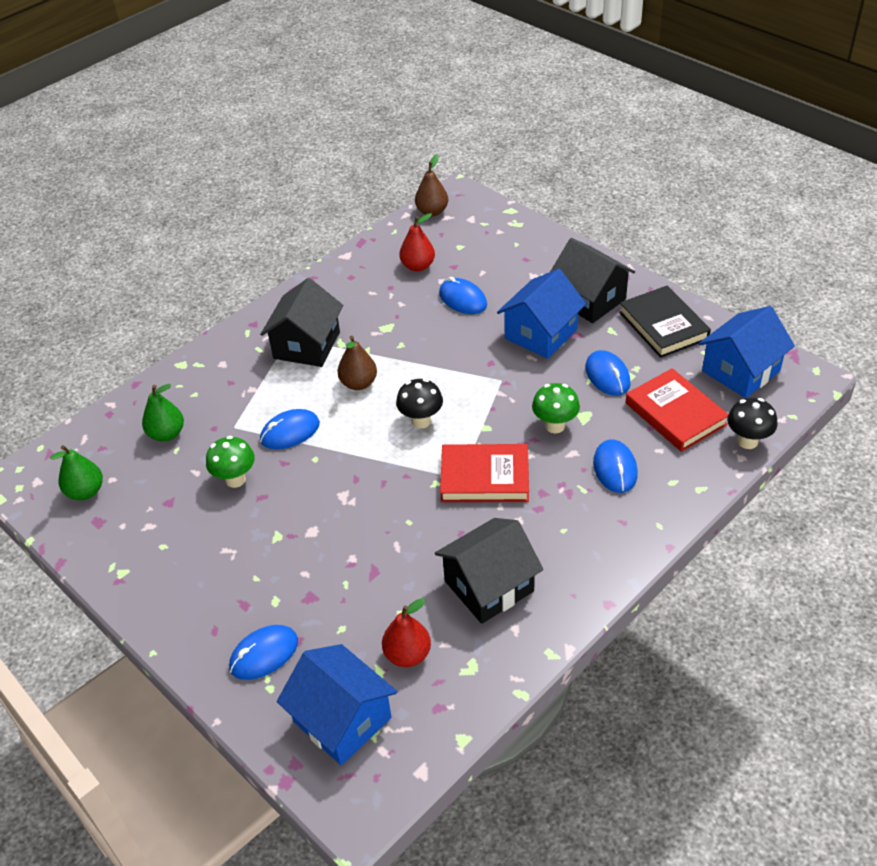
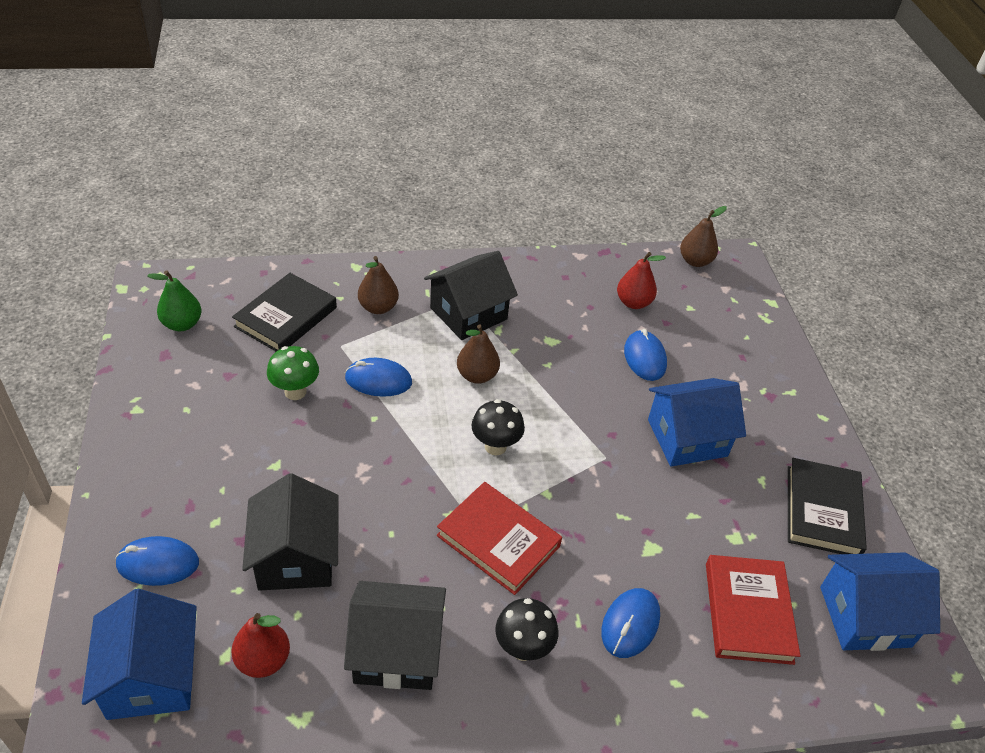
camera: 30 degrees right, 0 degrees up
(167, 434) = (286, 317): green pear -> black book
(233, 383) = (378, 307): none -> brown pear
(555, 426) = (613, 537): green mushroom -> none
(589, 300) = (769, 435): black house -> black house (296, 557)
(607, 375) = (714, 523): blue mouse -> none
(747, 441) = (800, 699): black mushroom -> black mushroom (523, 648)

